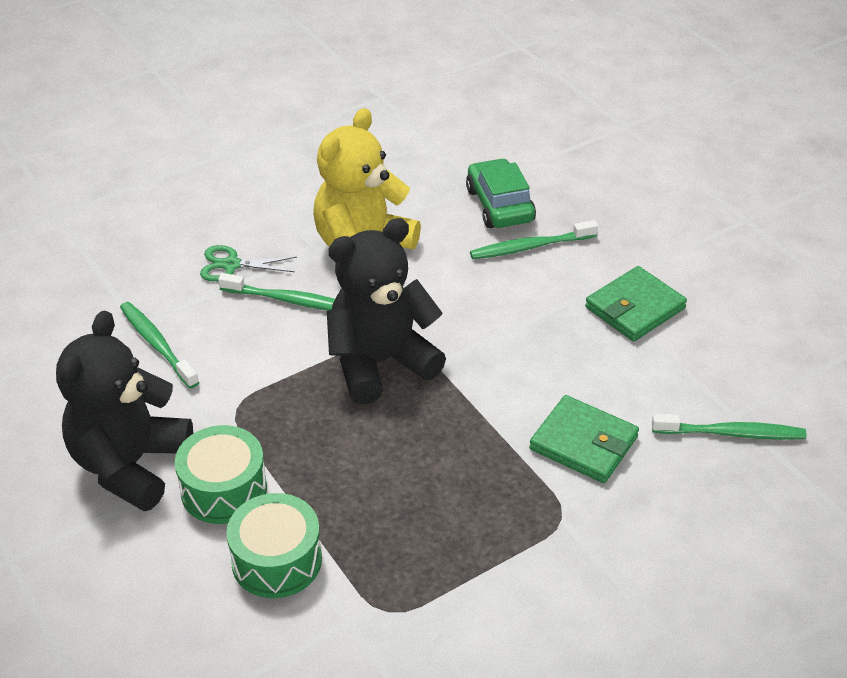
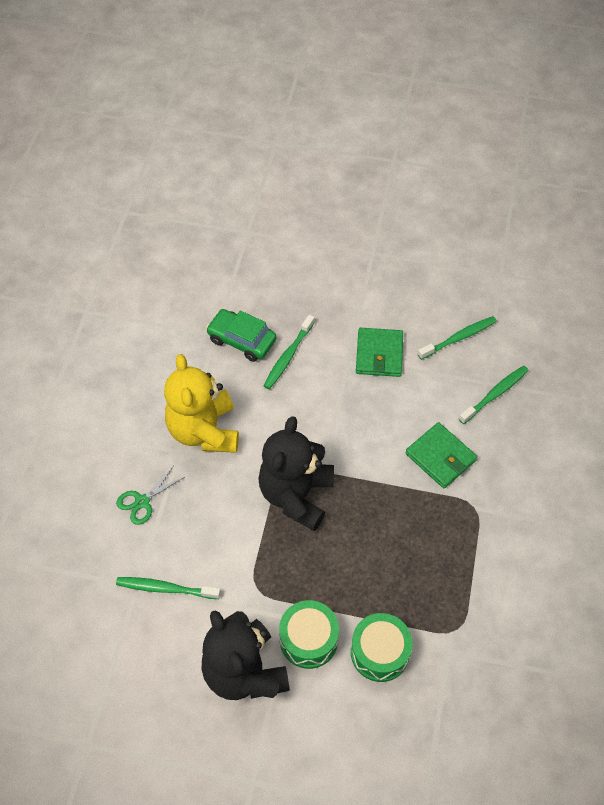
camera: 45 degrees left, 15 degrees up
(289, 300) = (203, 497): green toothbrush -> green toothbrush (459, 338)
(583, 443) = (440, 457): green wallet -> green wallet turned 60 degrees clockwise

